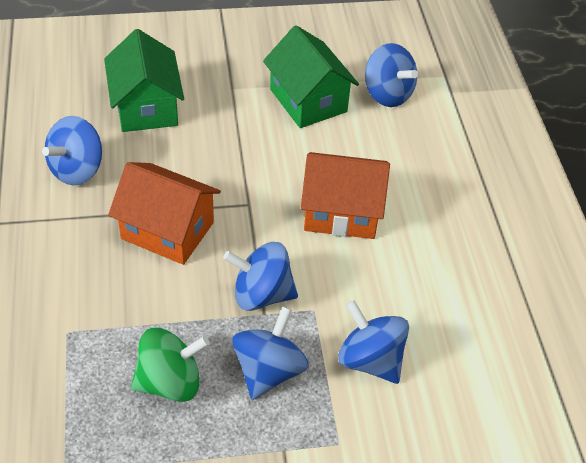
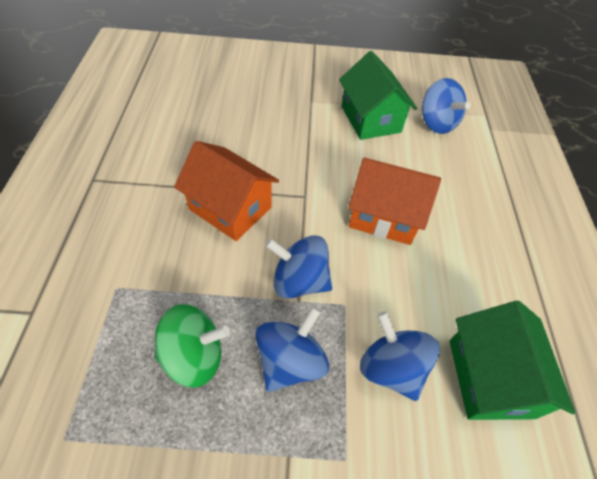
camera: 10 degrees right, 5 degrees up
(77, 170) = (171, 146): blue spinning top -> none
(146, 107) = (240, 106): green house -> green house (490, 378)

